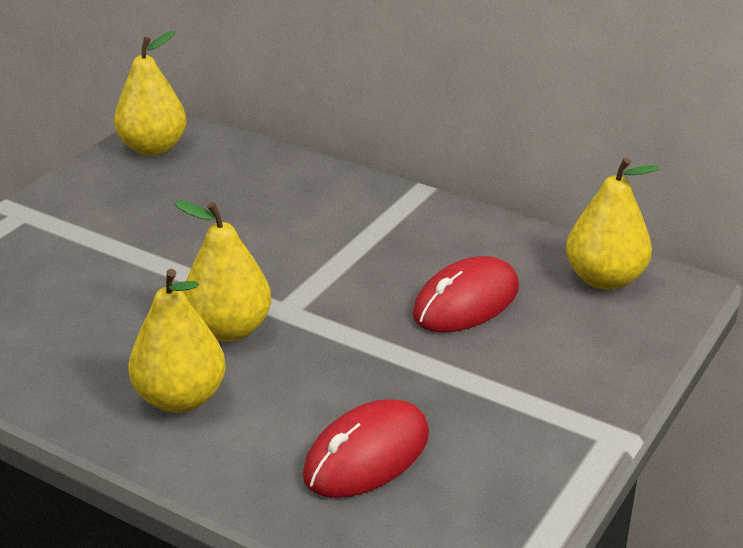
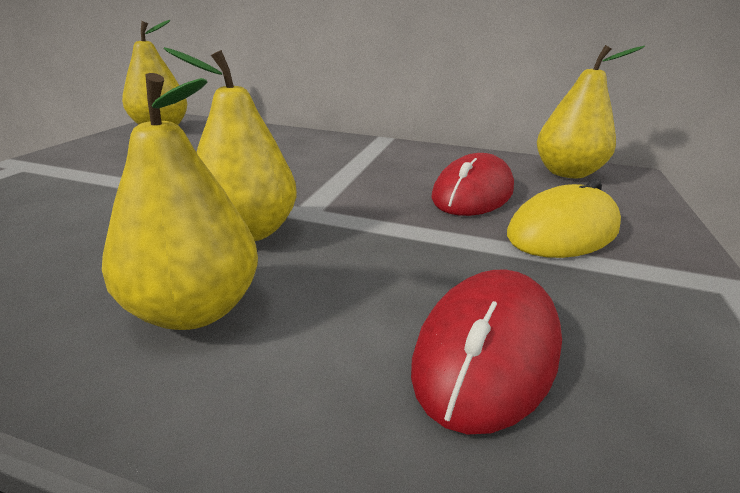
camera: 15 degrees left, 5 degrees down
(518, 362) = (562, 231): none -> yellow mouse

